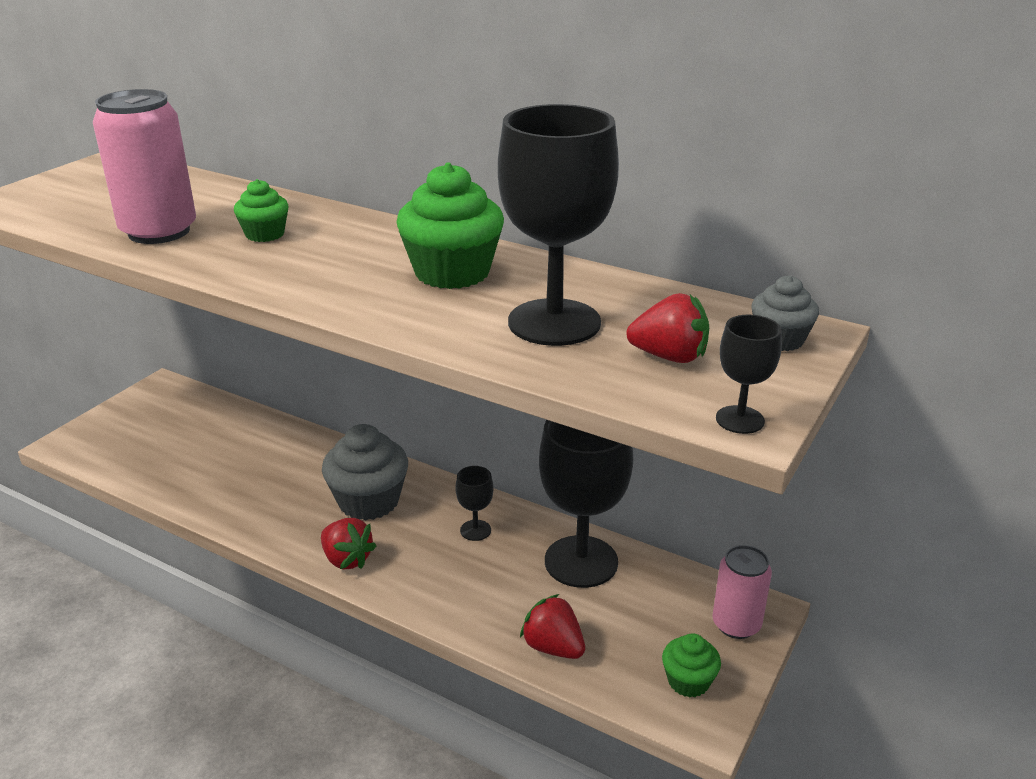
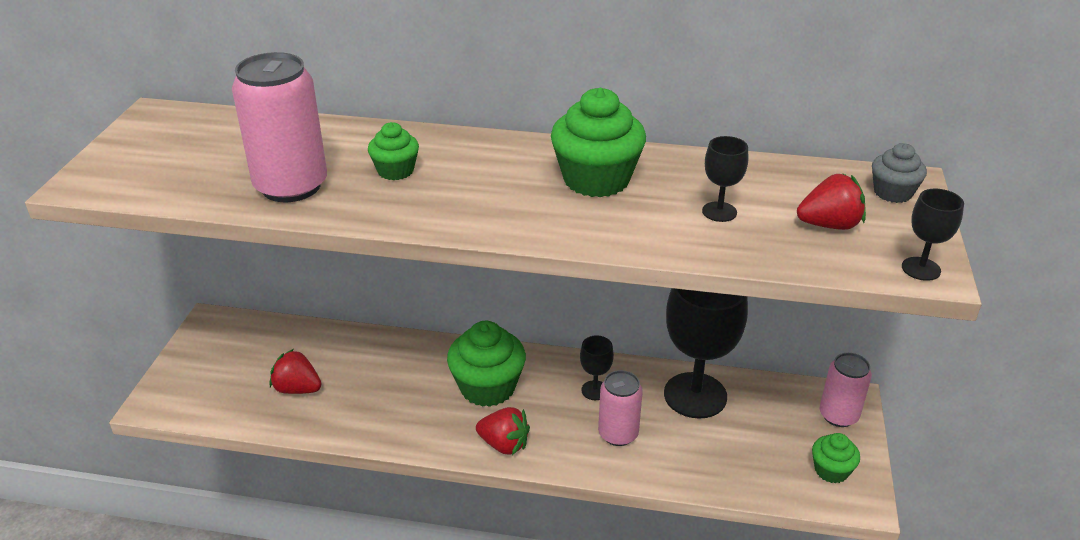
camera: 20 degrees left, 5 degrees up
(369, 501) = (487, 387): grey cupcake -> green cupcake
(470, 579) = (618, 434): none -> pink can
(553, 647) = (718, 472): red strawberry -> red strawberry (297, 389)
(554, 322) = (719, 212): black goblet -> black goblet, size x0.44

